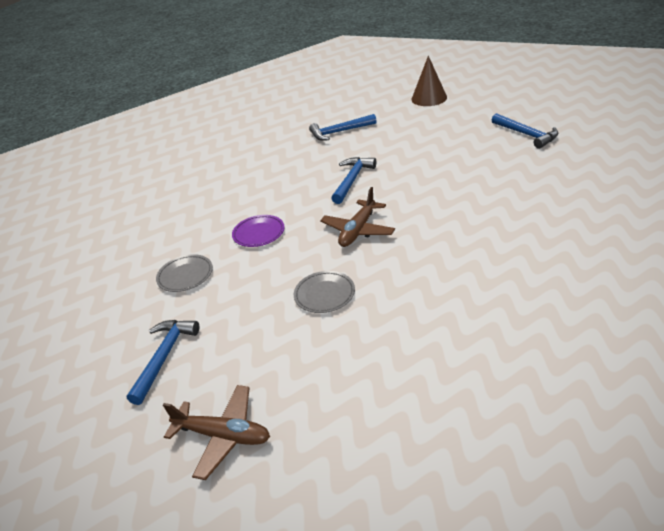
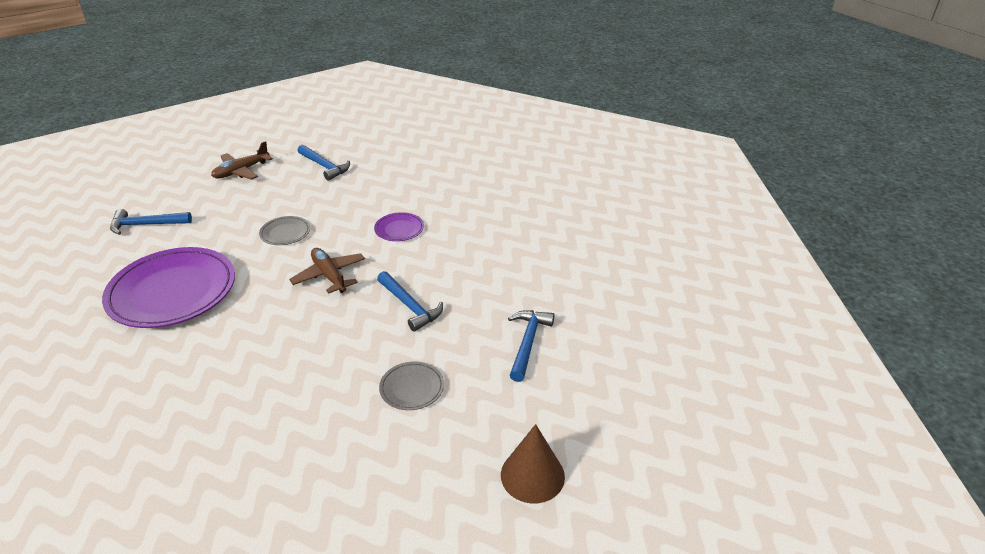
camera: 115 degrees right, 0 degrees up
(185, 275) = (393, 188): grey plate -> grey plate (412, 388)
(480, 300) = (172, 292): none -> purple plate
(526, 134) = (311, 495): blue hammer -> blue hammer (146, 225)

